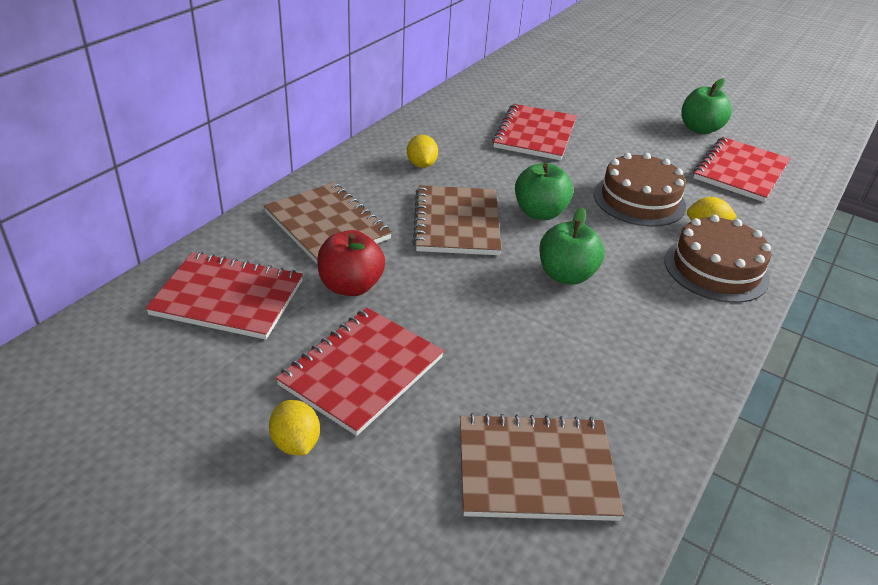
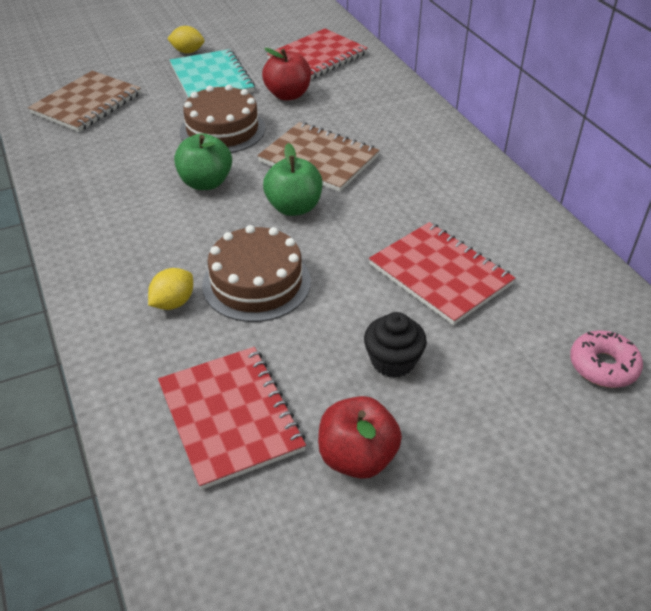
camera: 125 degrees right, 5 degrees up
(327, 225) = (365, 104): brown notebook -> none
(361, 371) = (212, 79): red notebook -> turquoise notebook
(421, 165) = (424, 173): yellow lemon -> none
(544, 79) = (603, 366): none -> pink donut
(627, 134) = (393, 361): none -> black cupcake
(699, 129) = (357, 457): green apple -> red apple
(716, 269) = (122, 268): brown cake -> brown cake (222, 130)

